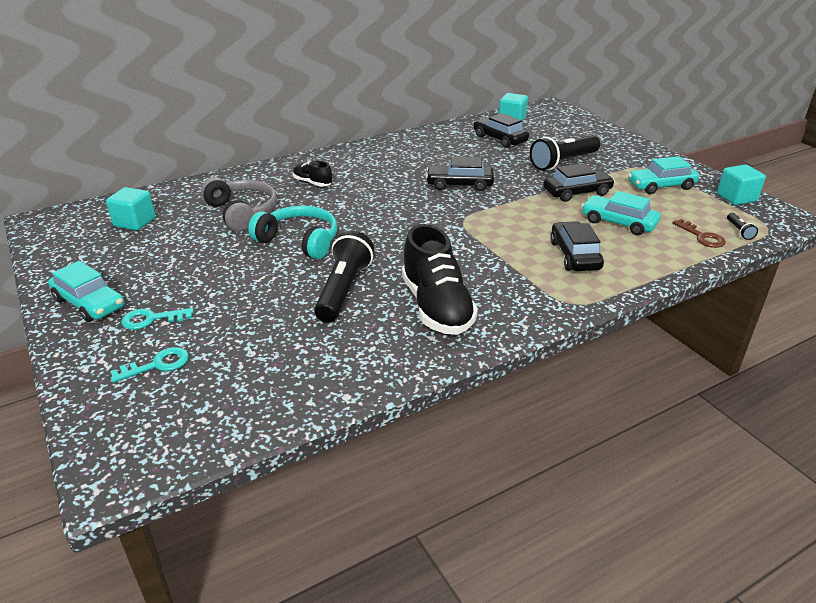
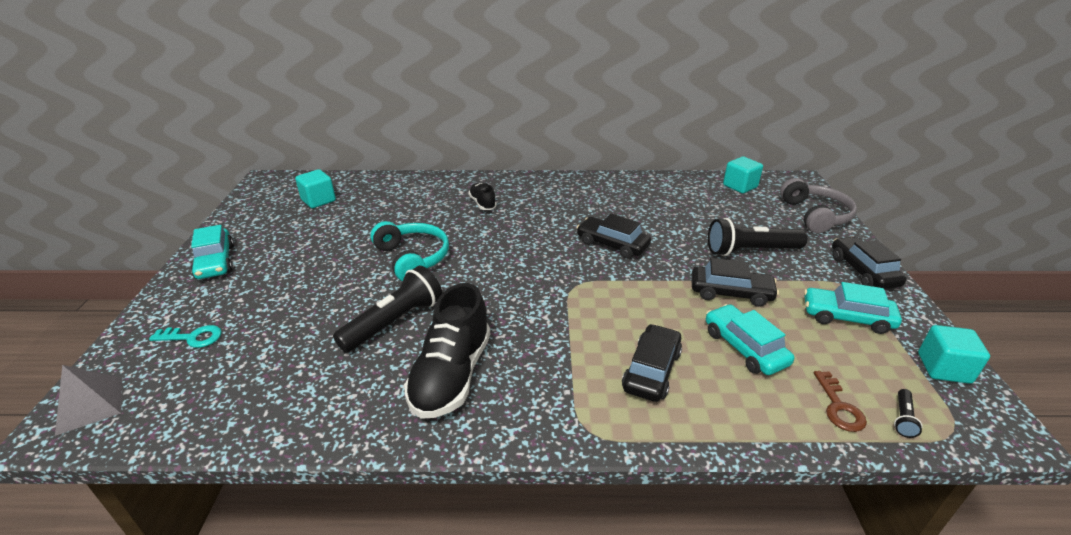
camera: 30 degrees right, 0 degrees up
(122, 448) = (90, 405): none -> grey pyramid
(151, 319) = (235, 293): turquoise key -> none
(242, 212) = (400, 215): grey headphones -> grey headphones (815, 215)
(500, 139) = (705, 205): black car -> black car (863, 271)

